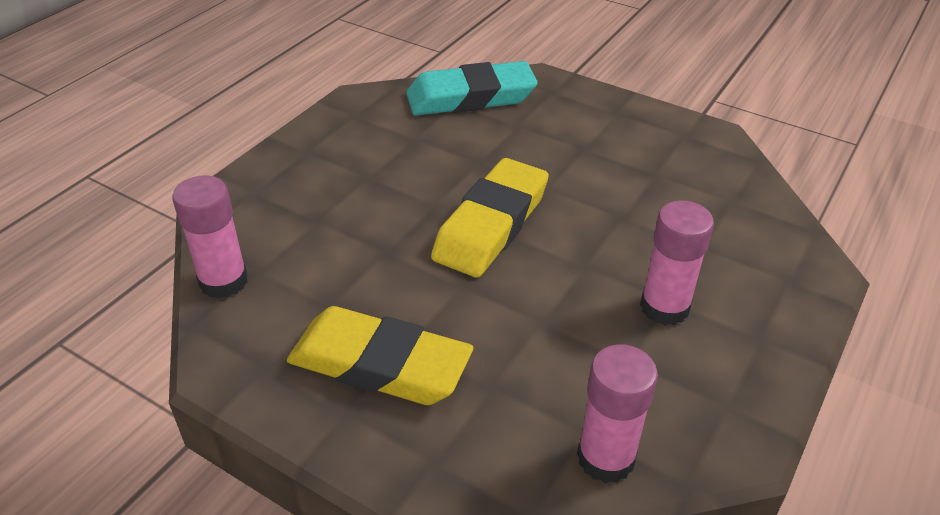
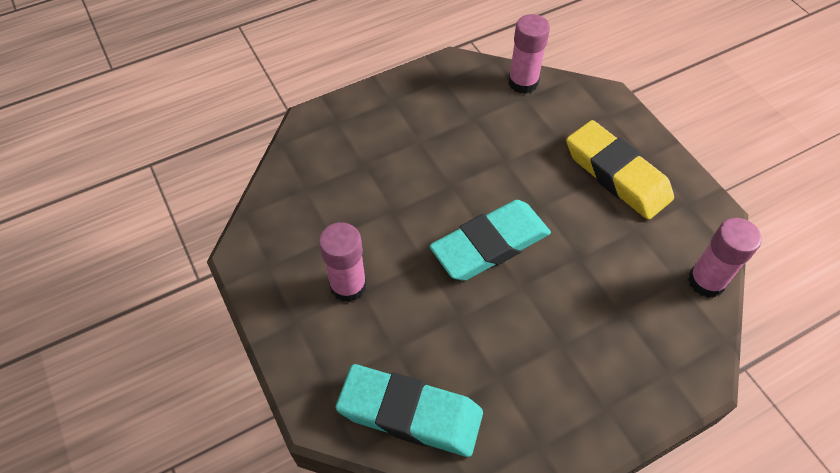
camera: 150 degrees left, 15 degrees up
(491, 225) = (490, 245): yellow eraser -> turquoise eraser
(664, 307) = (426, 137): pink glue stick -> pink glue stick (348, 285)

